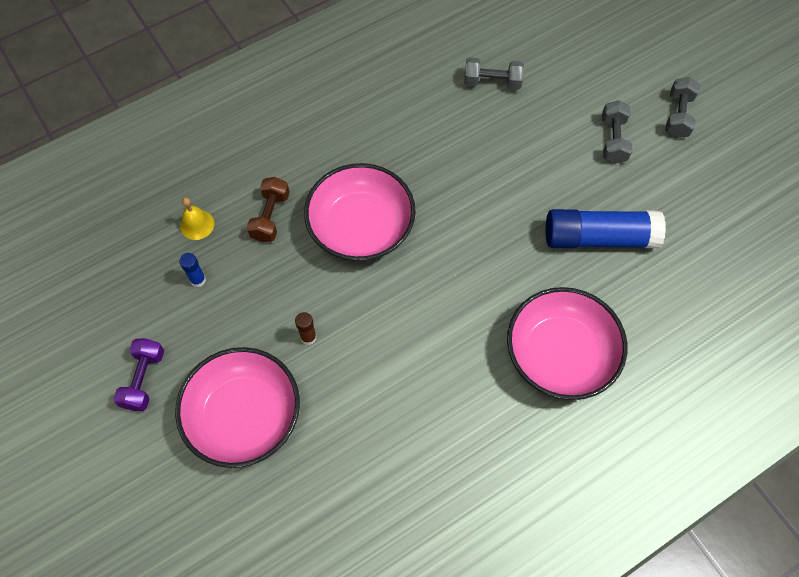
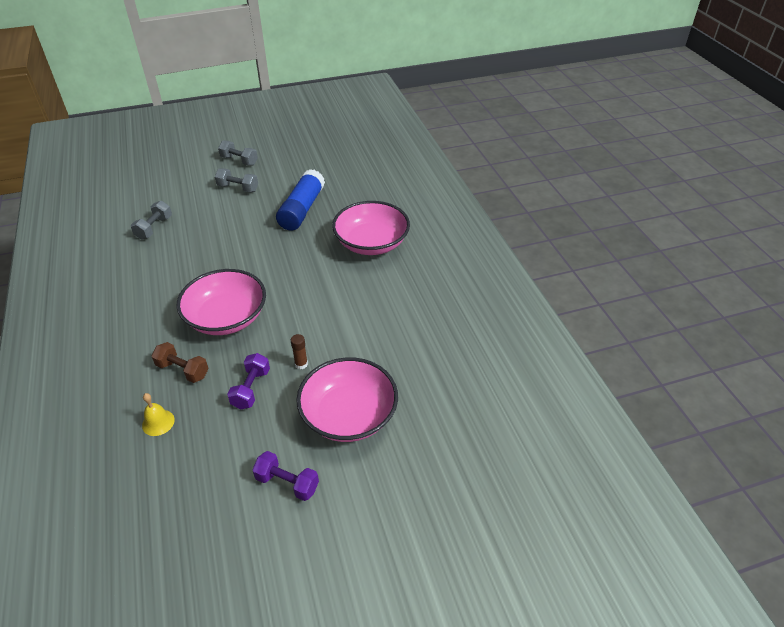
camera: 75 degrees left, 20 degrees down
(198, 280) = (213, 429): blue glue stick -> none
(260, 296) = (251, 389): none -> purple dumbbell

